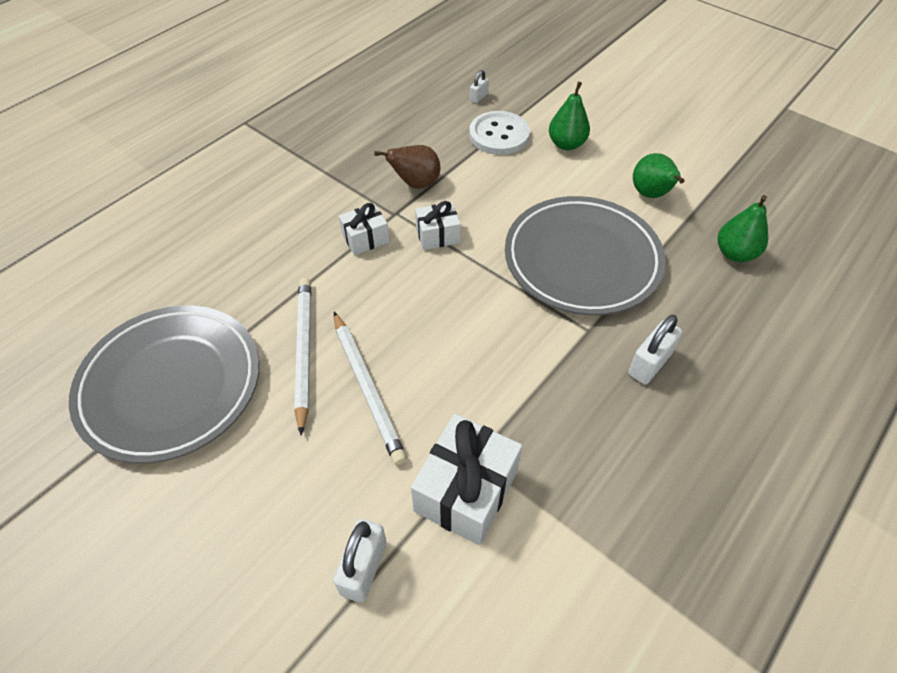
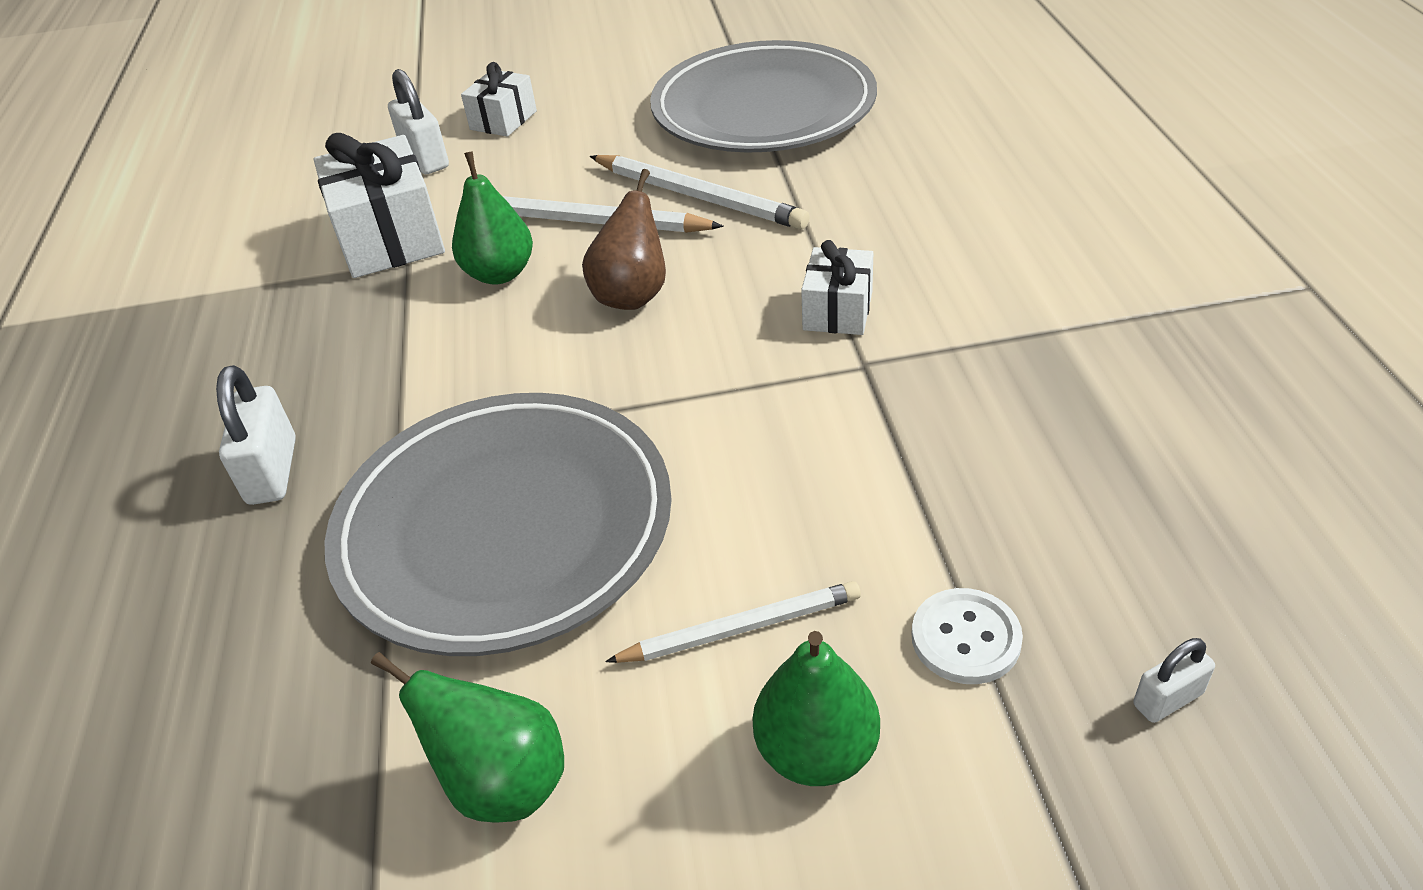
camera: 135 degrees right, 10 degrees down
(416, 184) = (917, 422): brown pear -> brown pear (632, 295)
(437, 235) = (759, 387): white gift -> white gift (503, 120)
(479, 97) = (1167, 699): white padlock -> white padlock turned 75 degrees clockwise
(499, 135) = (965, 638): white button -> white button, size x0.61
(548, 178) = (740, 628): none -> white pencil
(735, 253) = (222, 783): green pear -> green pear (500, 274)

